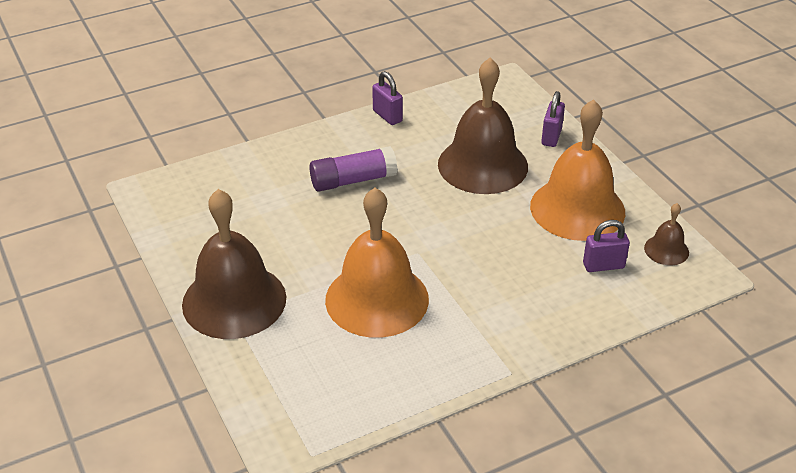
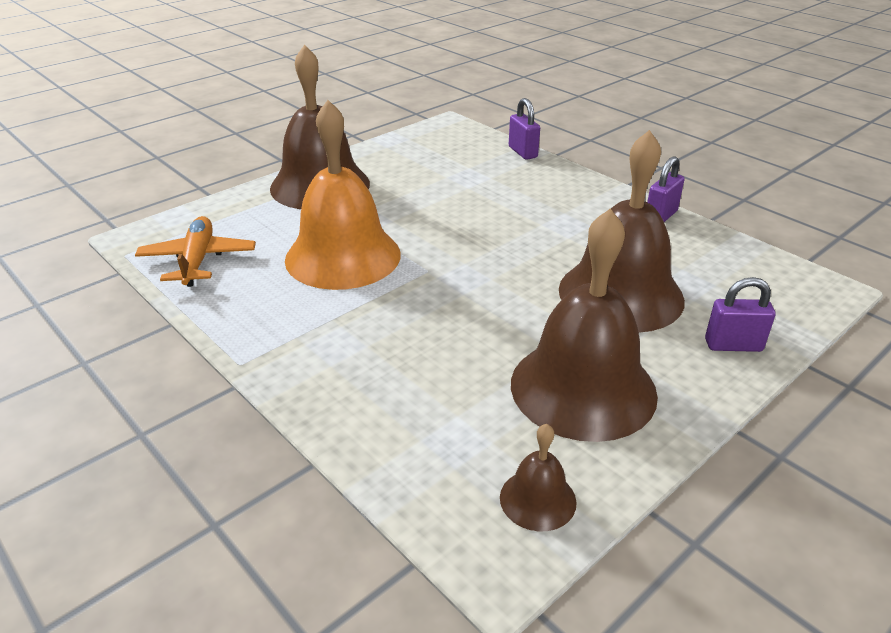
camera: 75 degrees right, 5 degrees down
(345, 397) = (198, 260): none -> orange plane
(353, 180) = (528, 214): purple glue stick -> none
(577, 208) = (583, 388): orange bell -> brown bell
(603, 265) = (468, 427): purple padlock -> purple padlock (523, 152)

